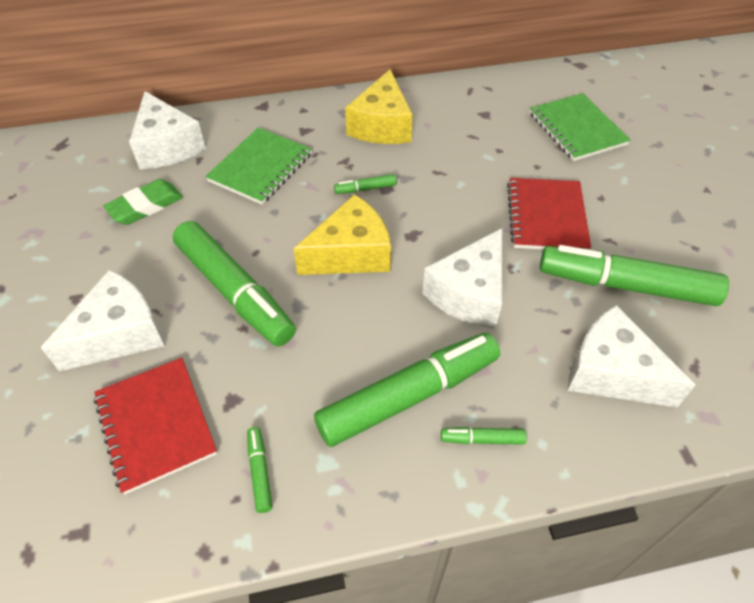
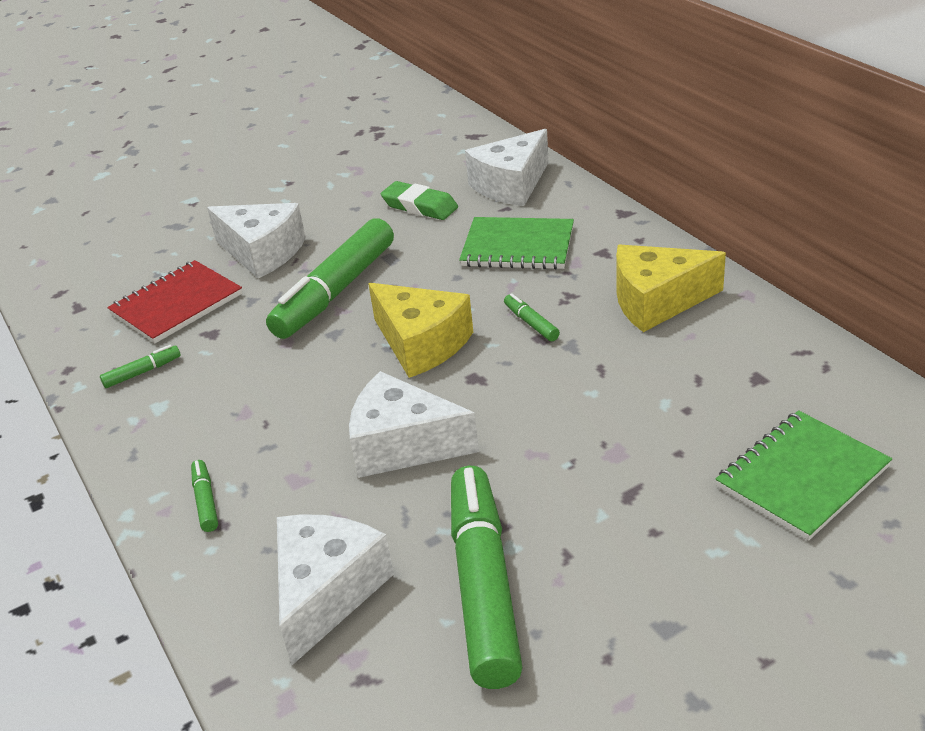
camera: 75 degrees right, 15 degrees down
(408, 396) = (245, 436): green marker -> none
(546, 216) = (576, 482): red notebook -> none

